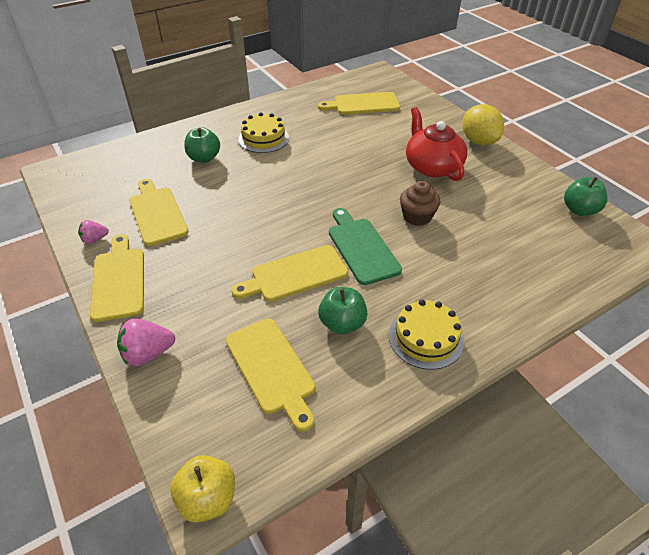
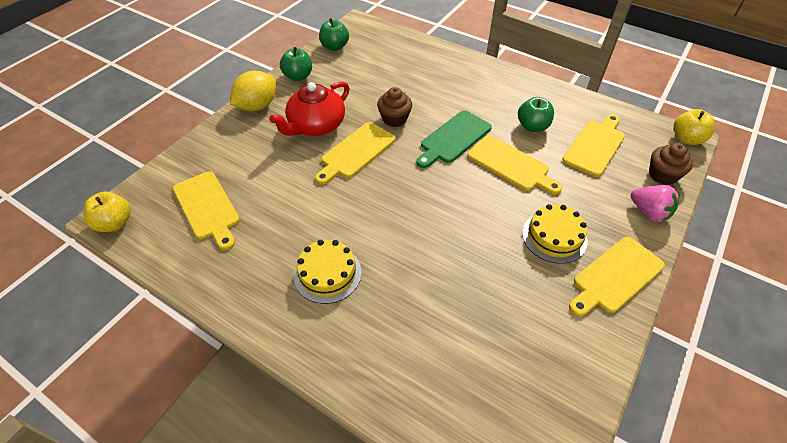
camera: 115 degrees left, 5 degrees up
(95, 239) = (594, 335): pink strawberry -> none
(157, 213) = (519, 302): yellow cutting board -> yellow cutting board (356, 152)
(178, 409) = (662, 175): none -> brown cupcake
(204, 158) = (400, 315): green apple -> green apple (298, 76)
(373, 73) = (114, 223): none -> yellow apple
(426, 338) = (510, 90): yellow cake -> yellow cake (554, 237)

